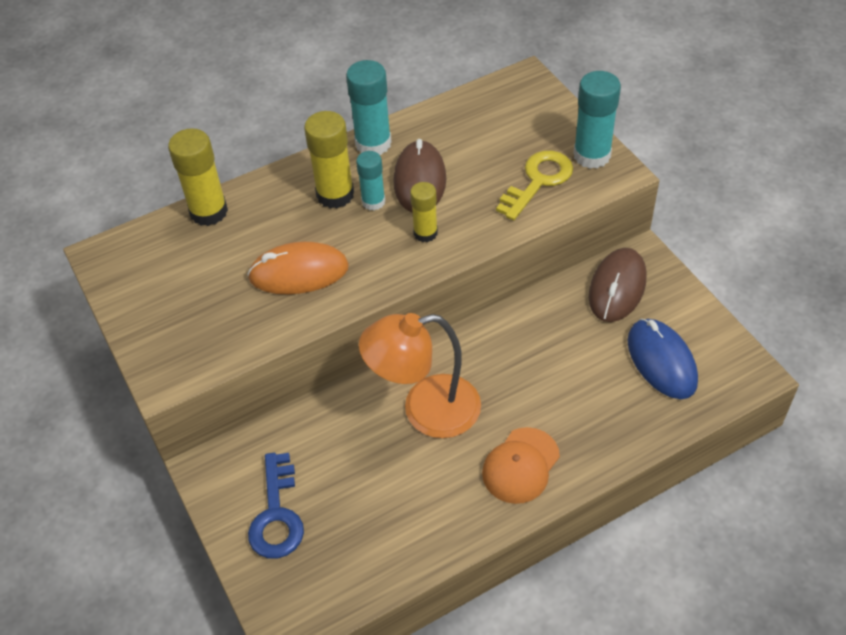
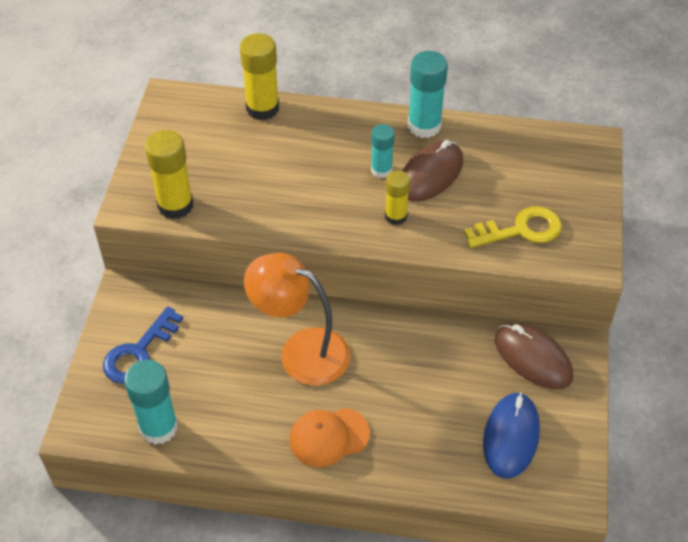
camera: 35 degrees right, 0 degrees up
(299, 272) = (280, 189): orange mouse -> none
(335, 194) = (359, 148): yellow glue stick -> yellow glue stick (175, 205)
(592, 155) = (585, 236): turquoise glue stick -> turquoise glue stick (158, 427)
(617, 288) = (533, 358): brown mouse -> brown mouse turned 75 degrees clockwise

